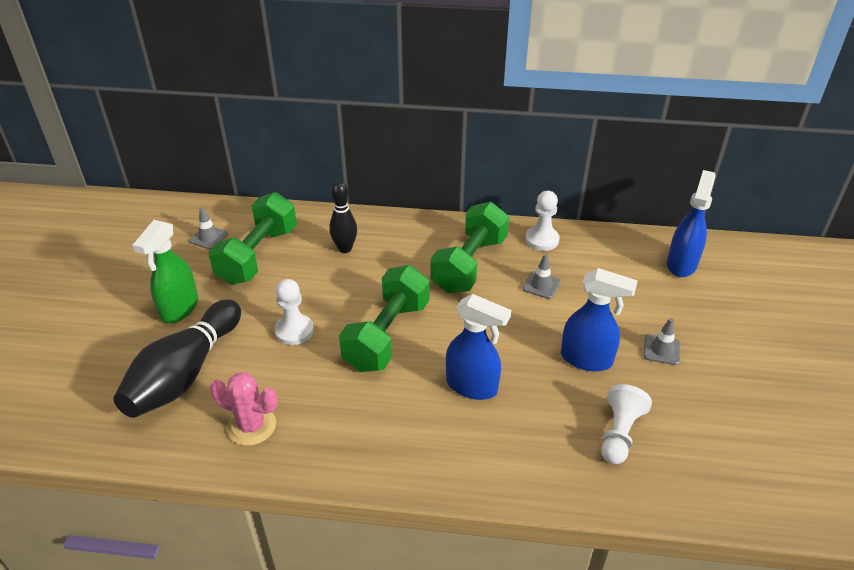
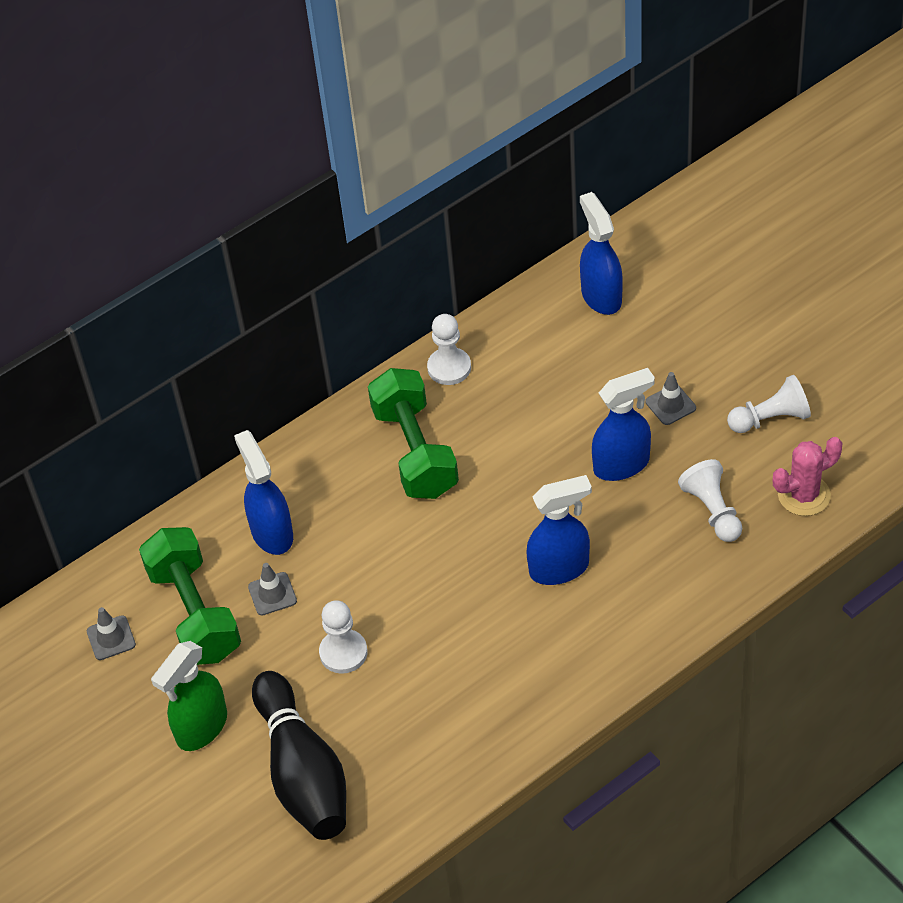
camera: 40 degrees left, 10 degrees up
(179, 309) = (201, 728): green spray bottle -> green spray bottle turned 60 degrees clockwise
(251, 426) = (426, 758): pink cactus -> pink cactus (804, 495)
(345, 248) = (272, 533): black bowling pin -> blue spray bottle
(387, 335) = (431, 585): green dumbbell -> none
(541, 285) = (505, 420): grey traffic cone -> grey traffic cone (272, 594)
(730, 409) = (770, 419): none -> white pawn

